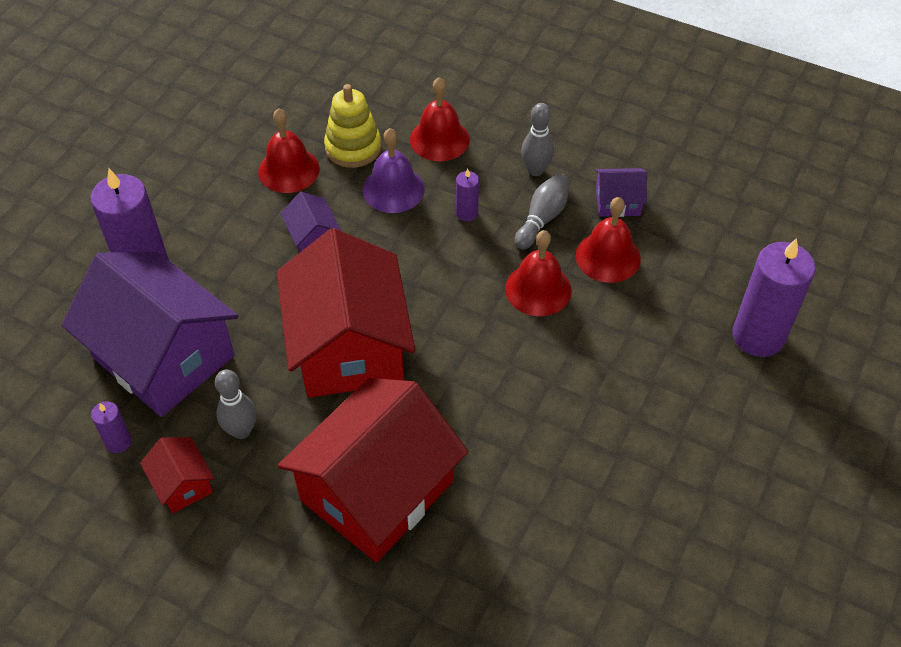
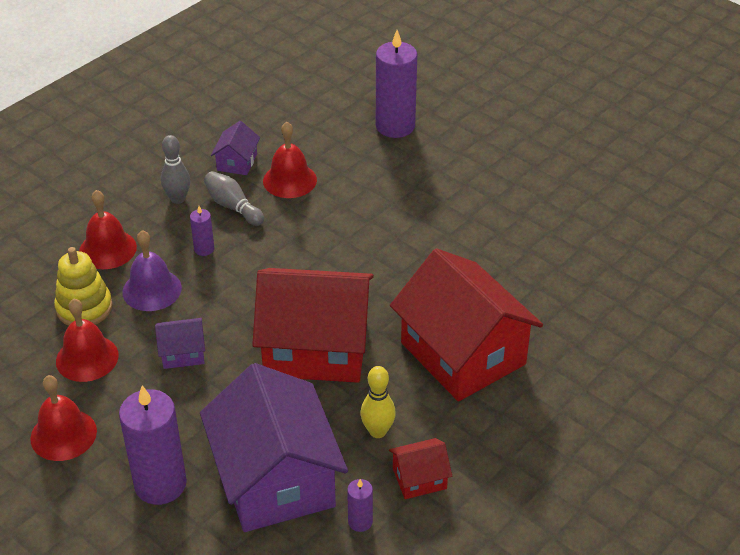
camera: 75 degrees left, 10 degrees down
(163, 357) = (275, 479): purple house -> purple house turned 75 degrees counterclockwise
(241, 431) = (377, 431): grey bowling pin -> yellow bowling pin
(538, 289) = (304, 225): red bell -> red bell (63, 434)

